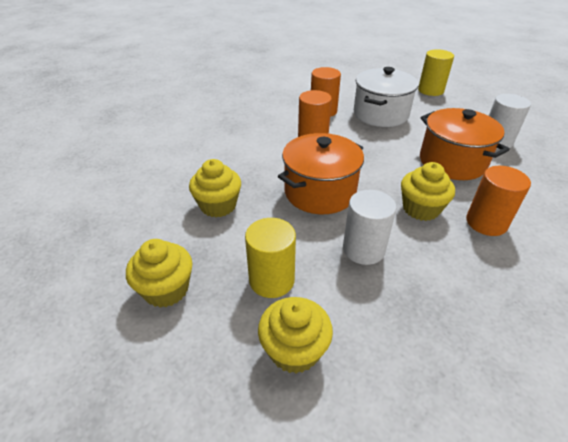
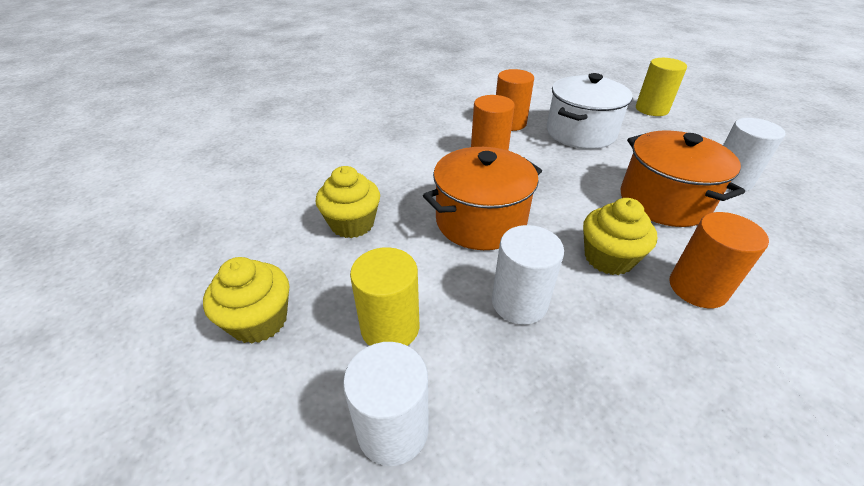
camera: 10 degrees right, 0 degrees up
(294, 350) = (393, 429): yellow cupcake -> white cylinder

